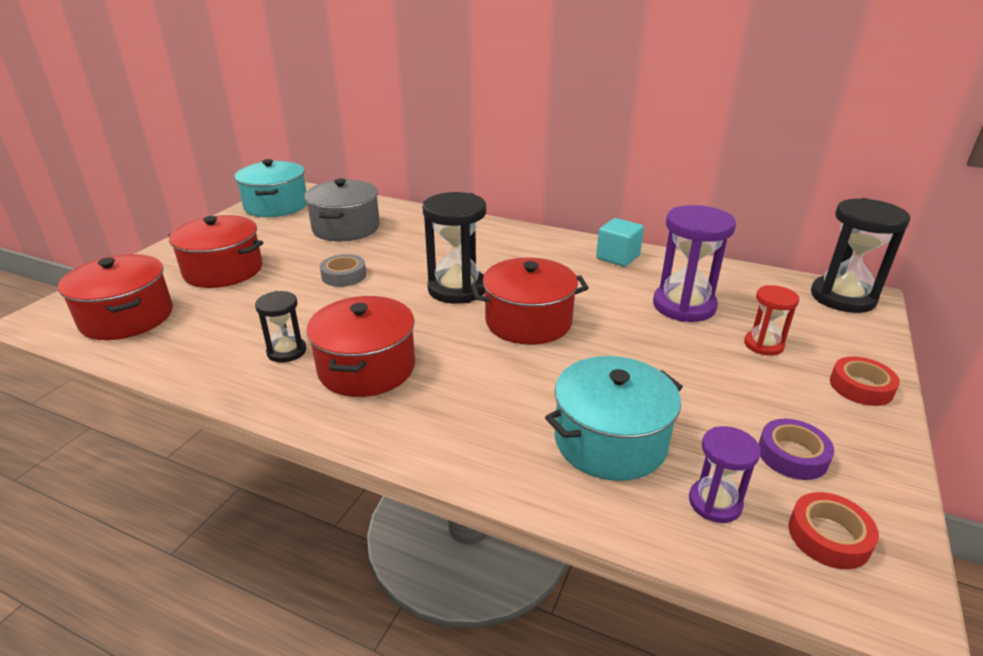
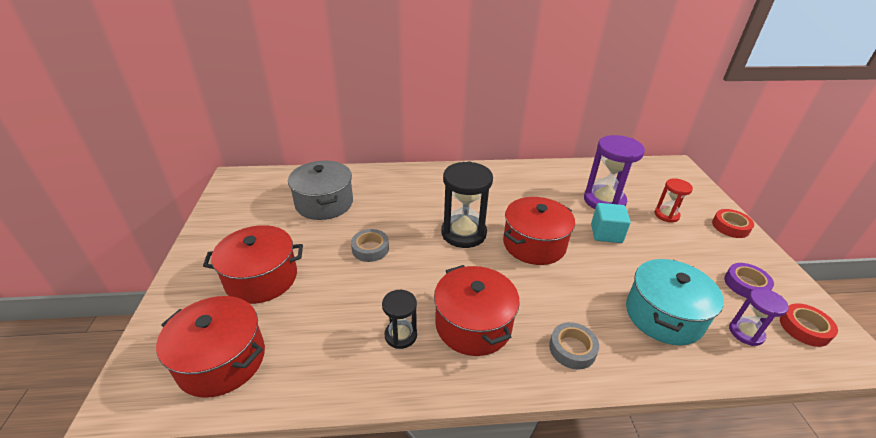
camera: 30 degrees left, 5 degrees up
(276, 206) = (238, 197): turquoise pot -> none
(447, 427) = (572, 349): none -> grey tape
(618, 257) = (534, 174): turquoise cube -> turquoise cube (606, 233)
(842, 297) = (669, 169): black hourglass -> none

